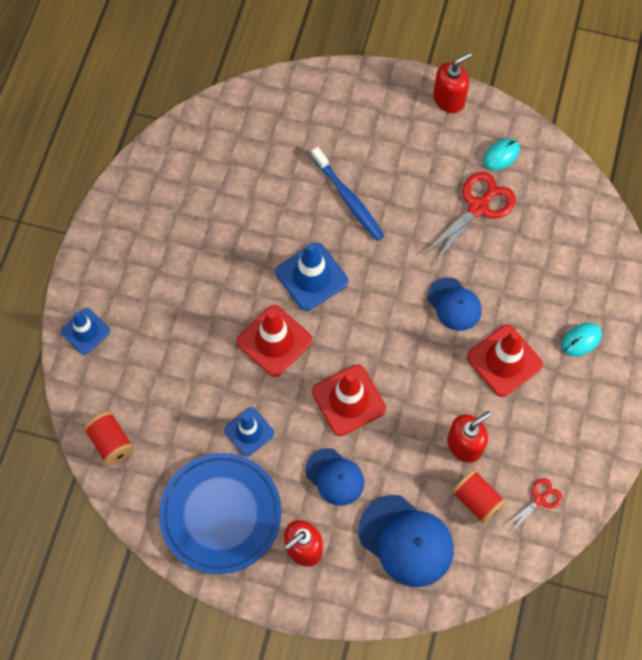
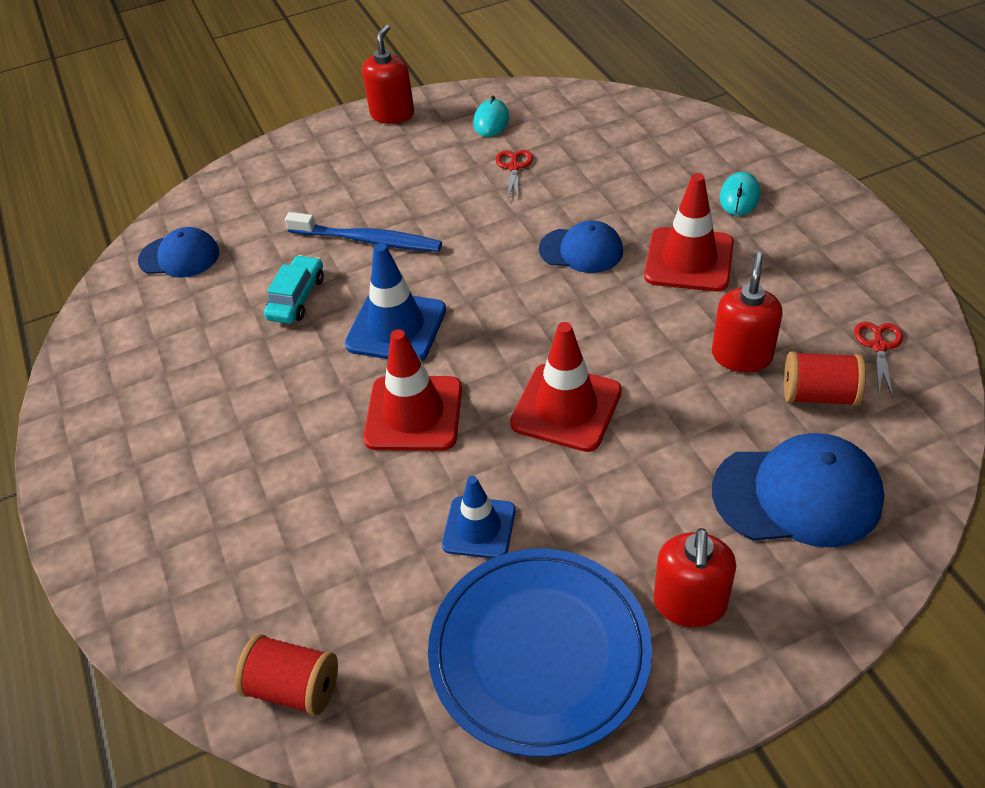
camera: 35 degrees left, 20 degrees down
(85, 331) = (137, 579): blue traffic cone -> none
(278, 212) = (297, 298): none -> turquoise car
(335, 477) = (638, 494): blue cap -> blue cap (179, 256)
(478, 207) = (514, 167): red scissors -> red scissors, size x0.53

